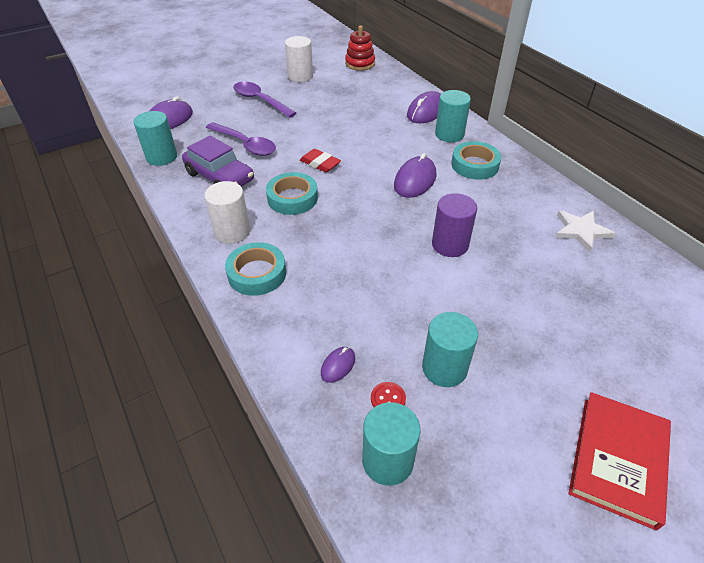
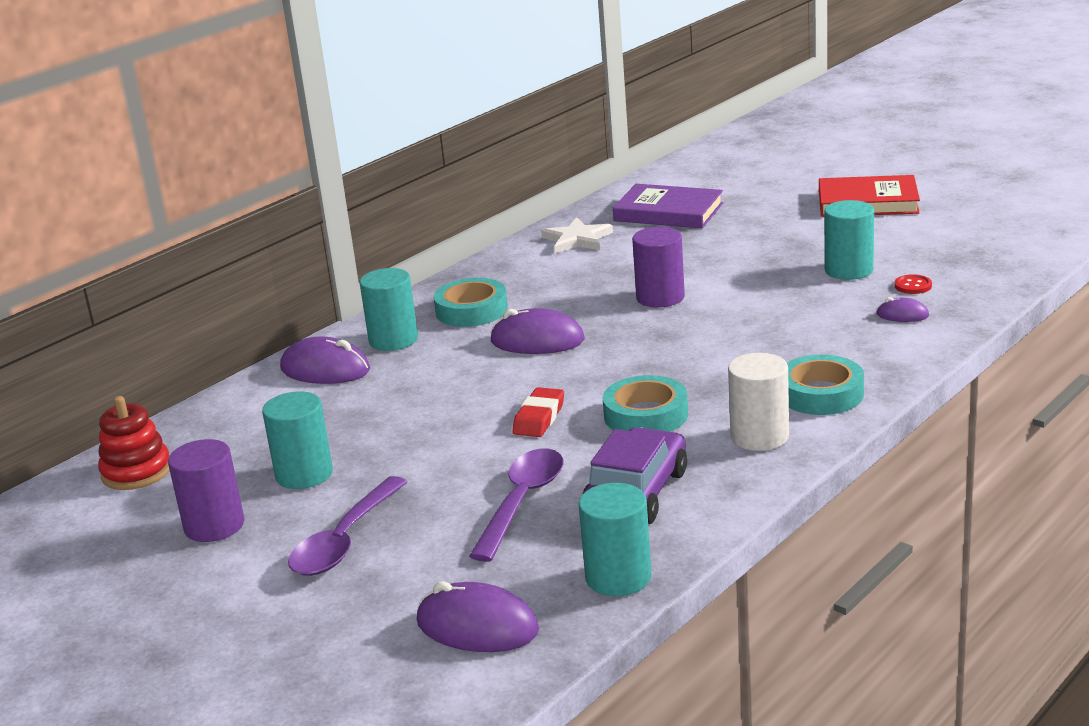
camera: 105 degrees left, 20 degrees down
(300, 76) = (214, 525): white cylinder -> purple cylinder
(387, 460) = (973, 274): turquoise cylinder -> turquoise cylinder (304, 474)
(629, 296) = (668, 212): none -> purple book

